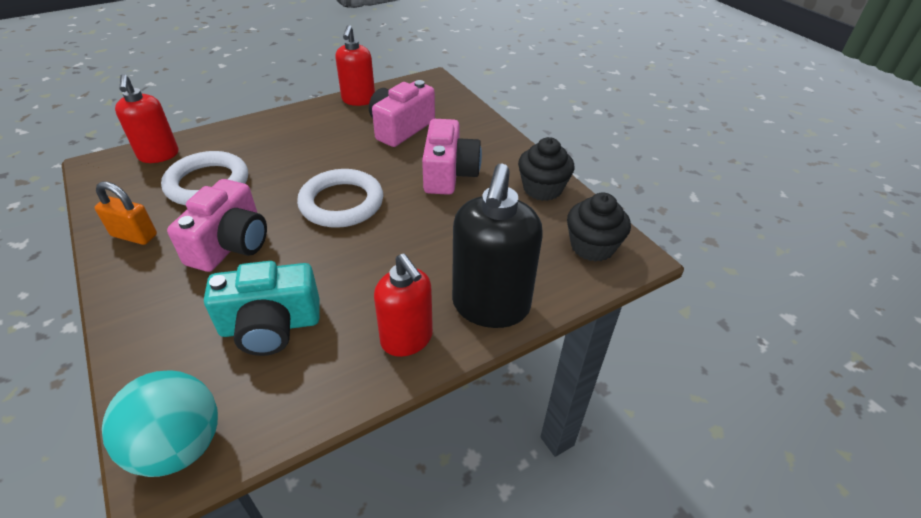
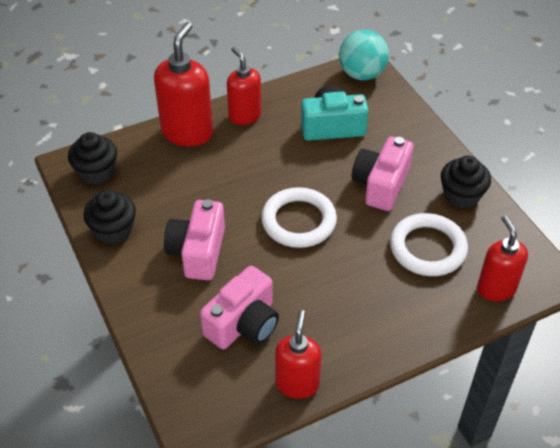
camera: 175 degrees left, 5 degrees up
(134, 235) = (461, 195): orange padlock -> black cupcake
(490, 306) = (187, 132): black soap dispenser -> red soap dispenser

